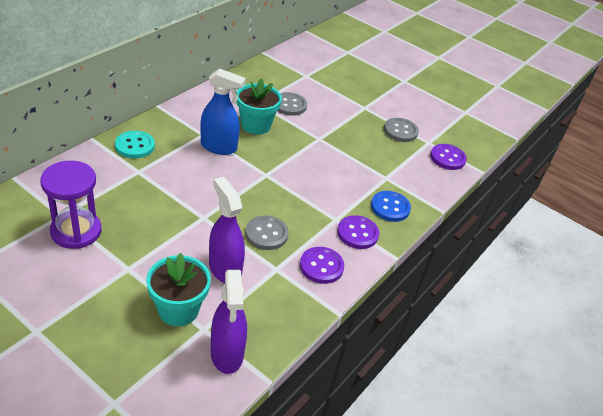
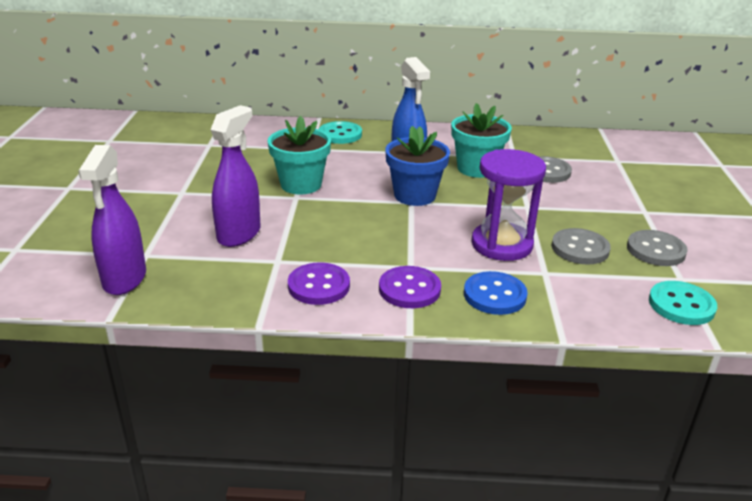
camera: 60 degrees right, 10 degrees down
(76, 231) = (198, 156): purple hourglass -> purple hourglass (501, 244)
(178, 310) = (157, 233): turquoise flower pot -> turquoise flower pot (301, 184)
(227, 354) = (124, 279): purple spray bottle -> purple spray bottle turned 45 degrees counterclockwise
(260, 168) = (415, 195): none -> blue flower pot
(266, 234) = (321, 236): grey button -> grey button (580, 248)
(447, 158) = (681, 305): purple button -> turquoise button

